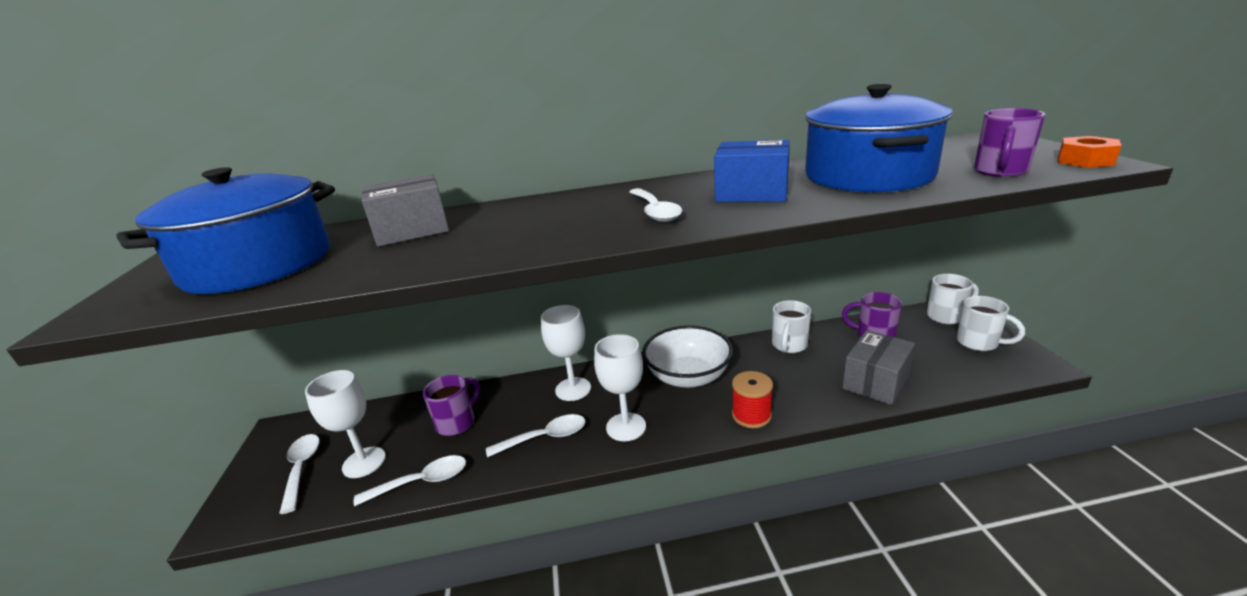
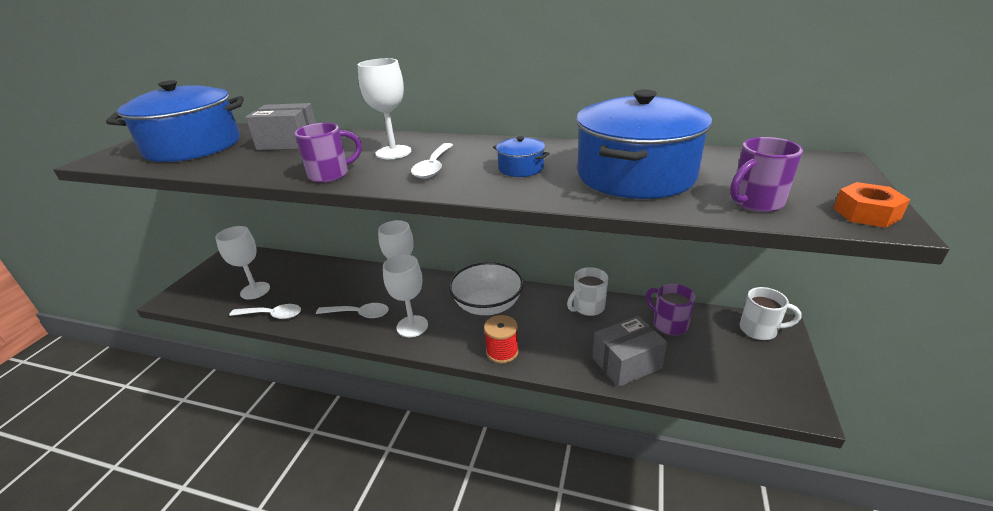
camera: 25 degrees right, 5 degrees up
(301, 469) = (224, 282): white spoon -> none
(457, 423) = (320, 284): purple mug -> purple mug (330, 175)
(579, 210) = (393, 152): none -> white goblet
(751, 193) = (521, 168): blue box -> blue pot
(978, 343) = (762, 365): white mug -> none

